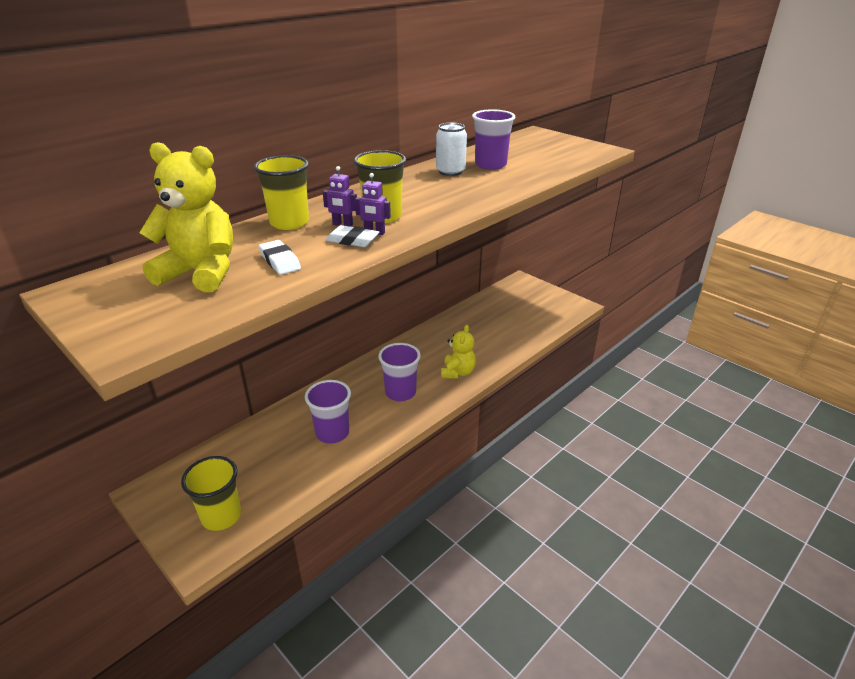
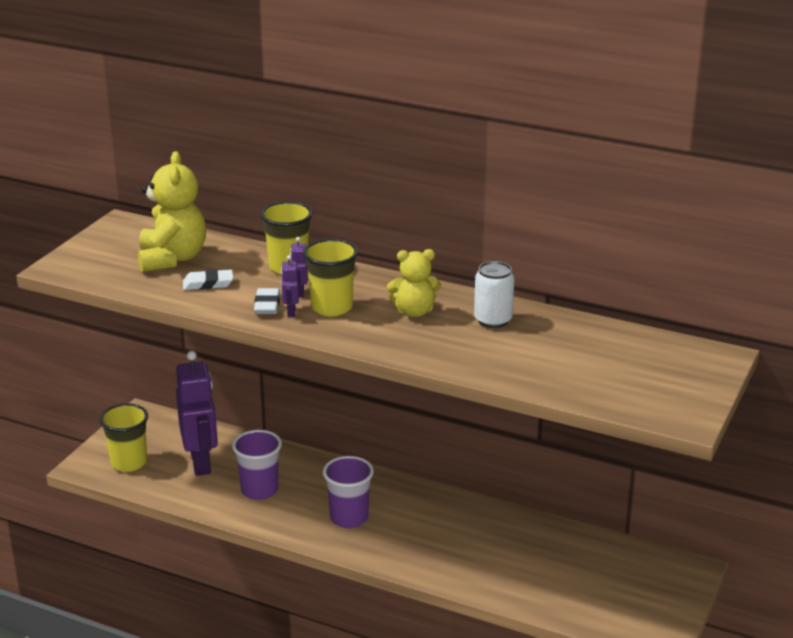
camera: 70 degrees right, 5 degrees down
(264, 462) = (201, 463): none -> purple robot
(280, 261) = (208, 284): white eraser -> white eraser turned 45 degrees clockwise
(457, 372) = (412, 553): yellow teddy bear -> yellow teddy bear (414, 311)
(490, 165) = (540, 342): purple cup -> none

